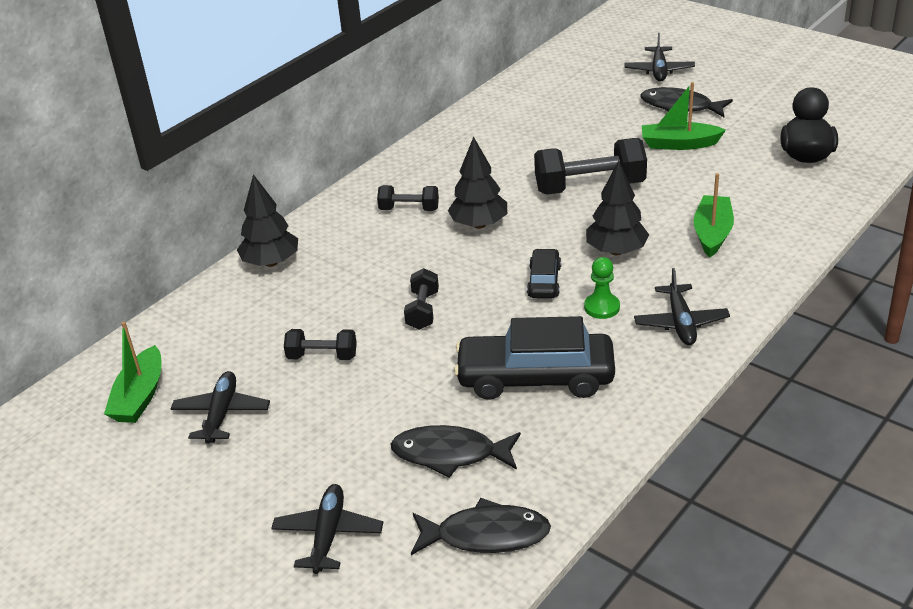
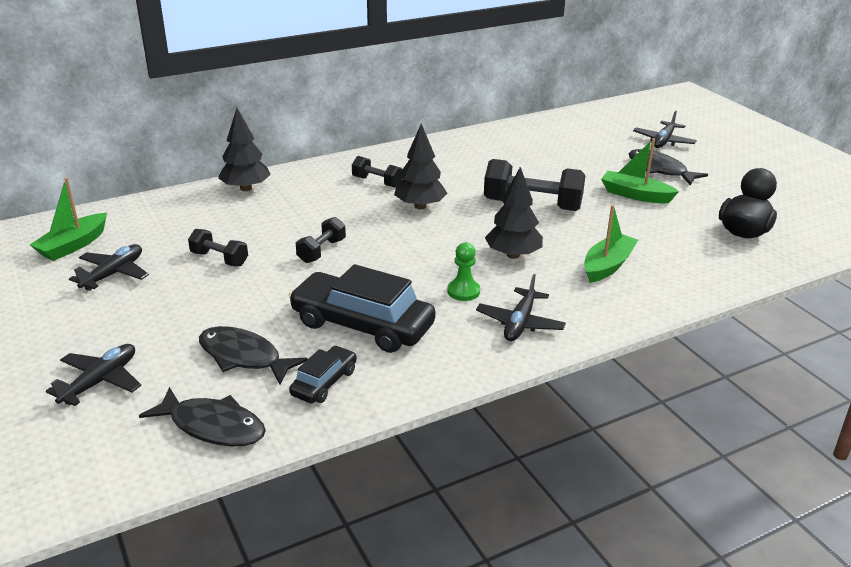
camera: 20 degrees right, 5 degrees down
(544, 281) = (434, 259): black car -> black car (324, 382)

